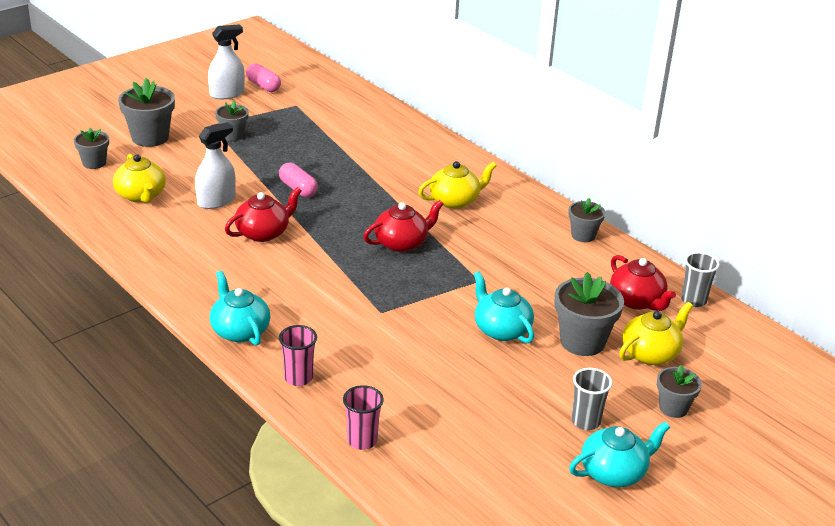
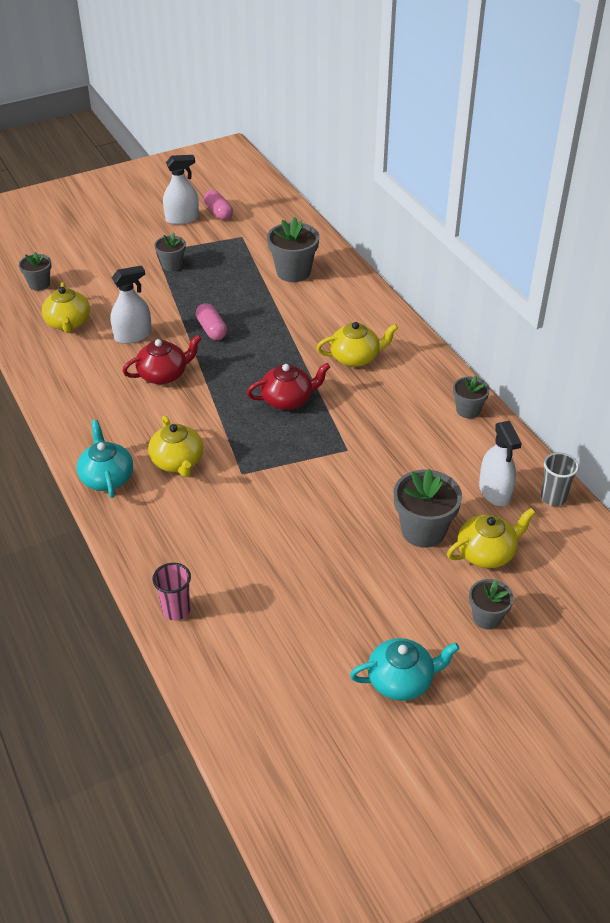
camera: 15 degrees right, 10 degrees up
(150, 137) = (97, 261): grey flower pot -> grey flower pot (293, 272)
(298, 378) = (142, 535): pink cup -> none
(310, 309) = (178, 462): none -> yellow teapot
(501, 329) = (349, 507): turquoise teapot -> none
(585, 421) = (394, 620): grey cup -> none
(637, 301) = (495, 491): red teapot -> white spray bottle

